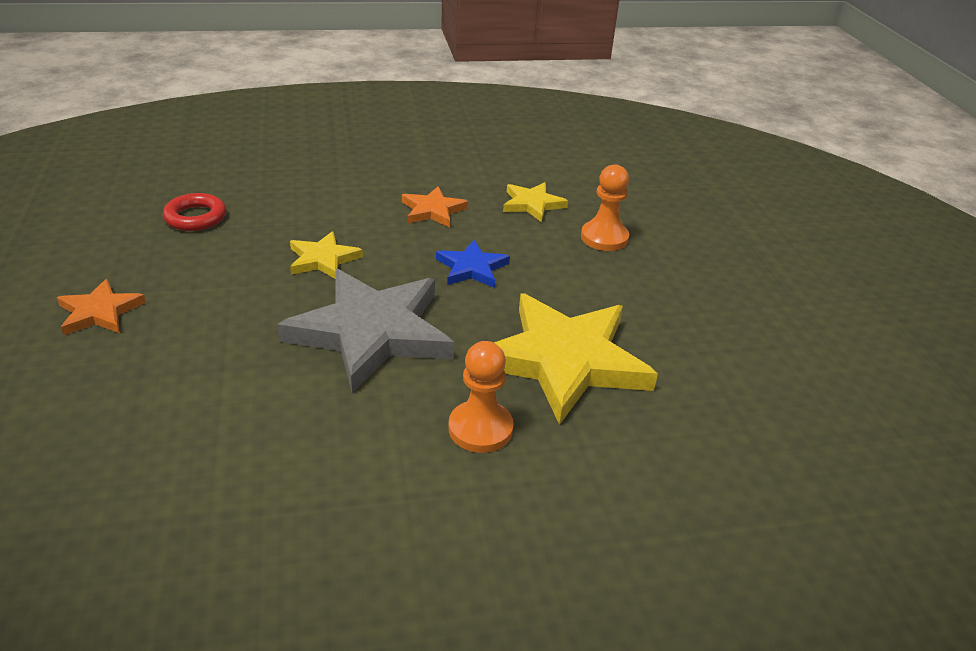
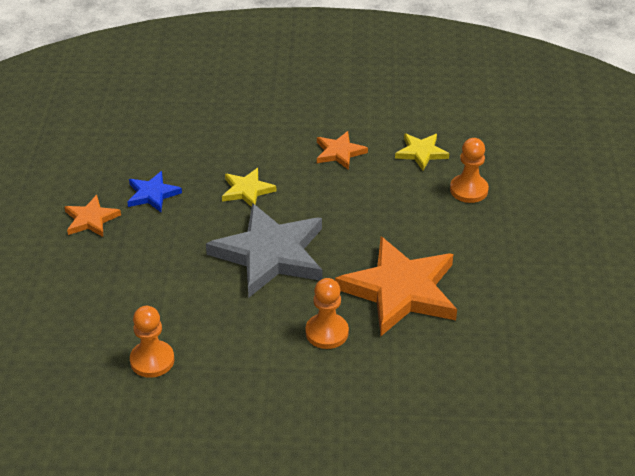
camera: 15 degrees right, 5 degrees up
(195, 217) = (160, 145): red ring -> none
(211, 507) = (152, 360): none -> orange pawn
(472, 268) = (355, 208): blue star -> blue star (152, 194)
(564, 360) = (400, 290): yellow star -> orange star

